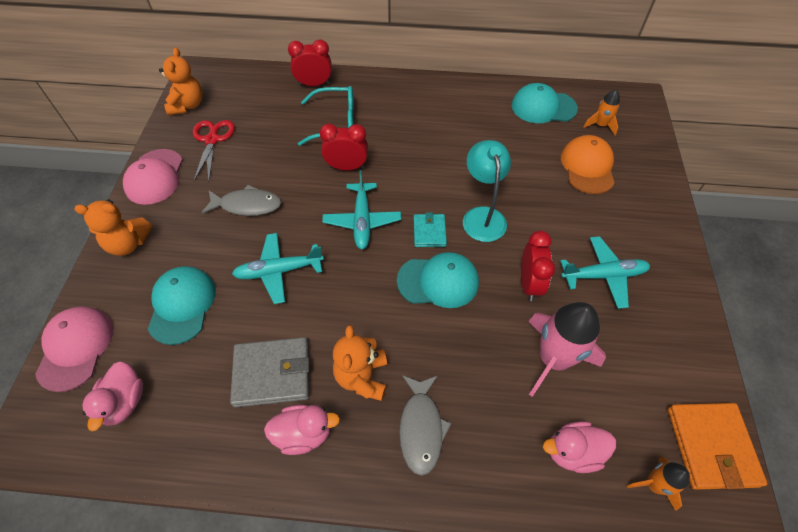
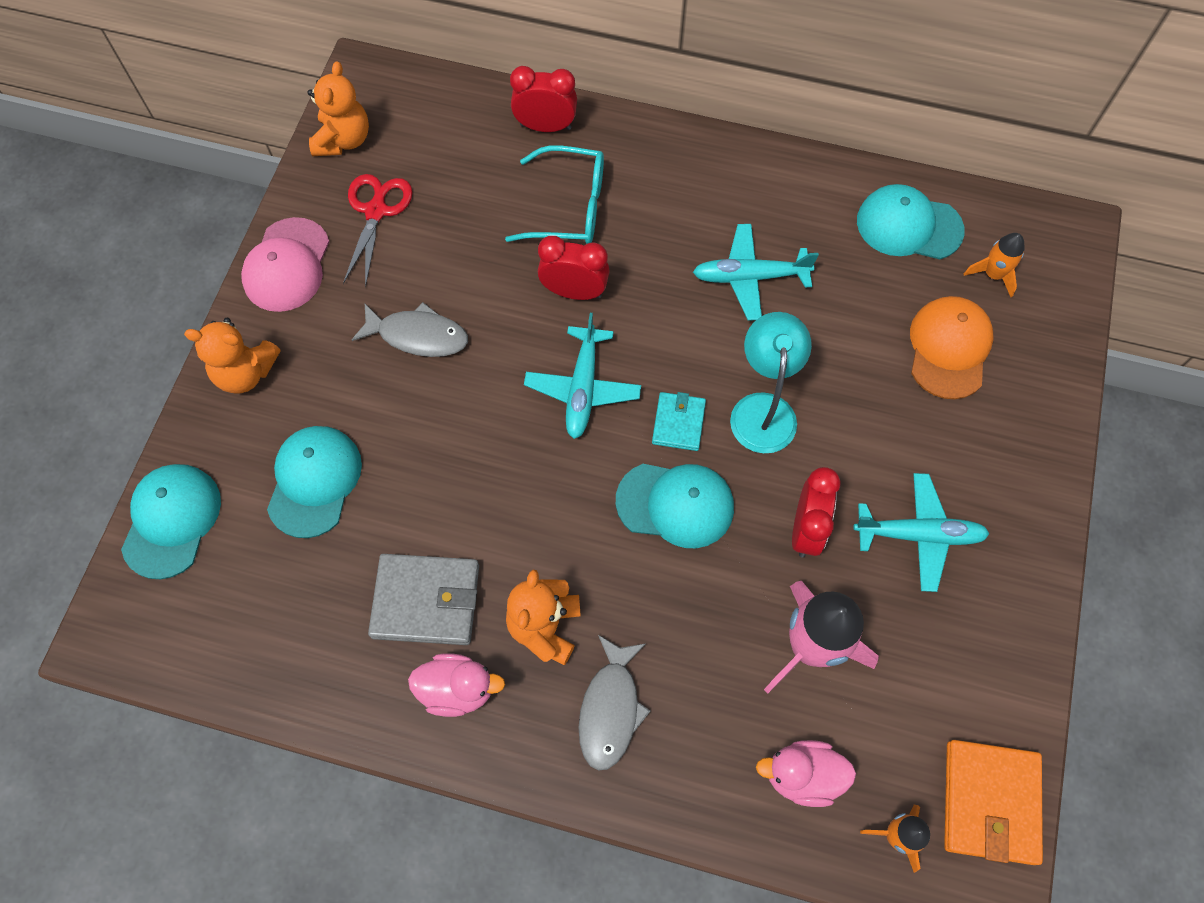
camera: 10 degrees right, 10 degrees up
(75, 348) = (172, 521): pink cap -> turquoise cap
(124, 402) = (233, 607): pink duck -> none
(278, 271) = (451, 451): turquoise plane -> turquoise plane (749, 277)

